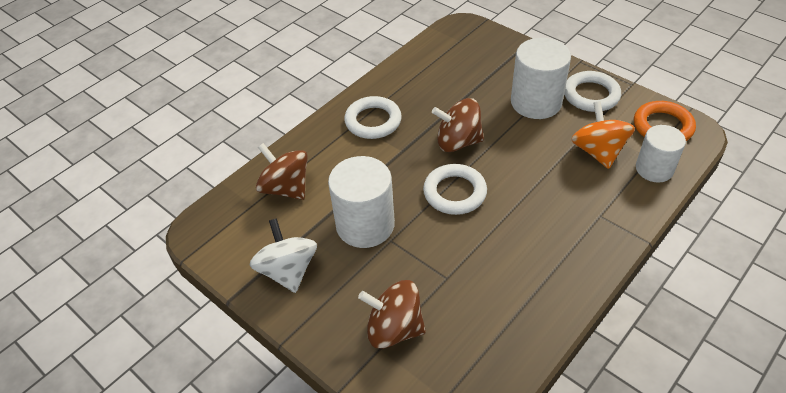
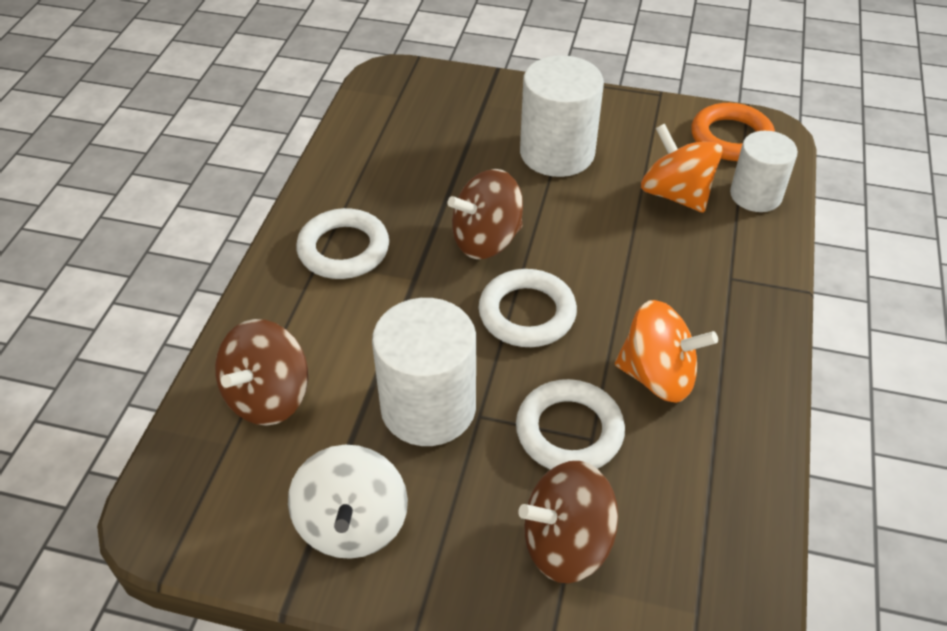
camera: 30 degrees left, 0 degrees up
(286, 188) = (268, 397): brown spinning top -> brown spinning top turned 75 degrees counterclockwise
(288, 271) = (352, 524): white spinning top -> white spinning top turned 135 degrees counterclockwise
(510, 257) = (658, 376): none -> orange spinning top
(591, 95) = (620, 123): white ring -> white ring (569, 431)

